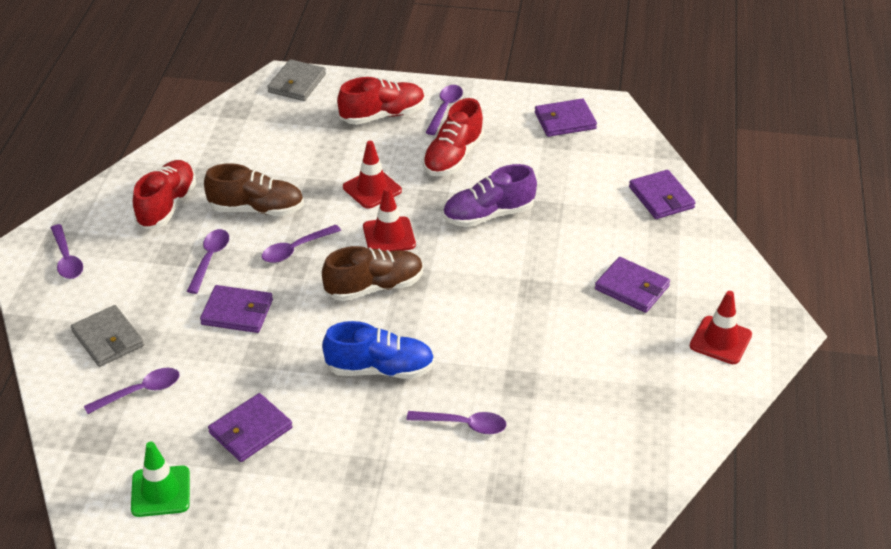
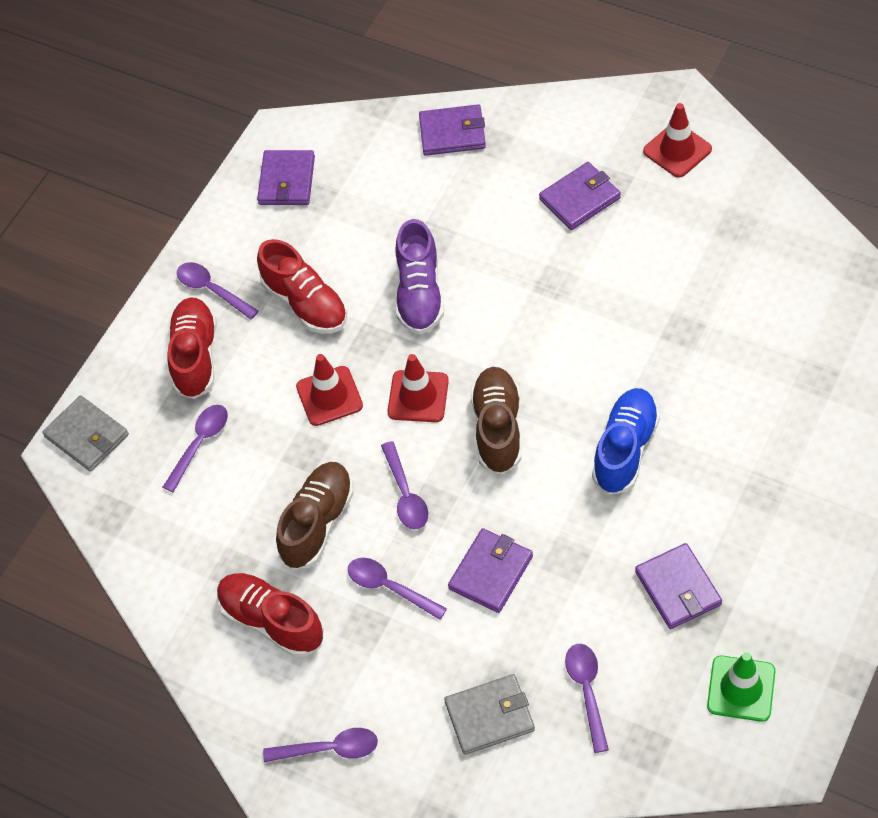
camera: 65 degrees left, 15 degrees up
(463, 425) = (725, 392): purple spoon -> purple spoon (200, 444)

